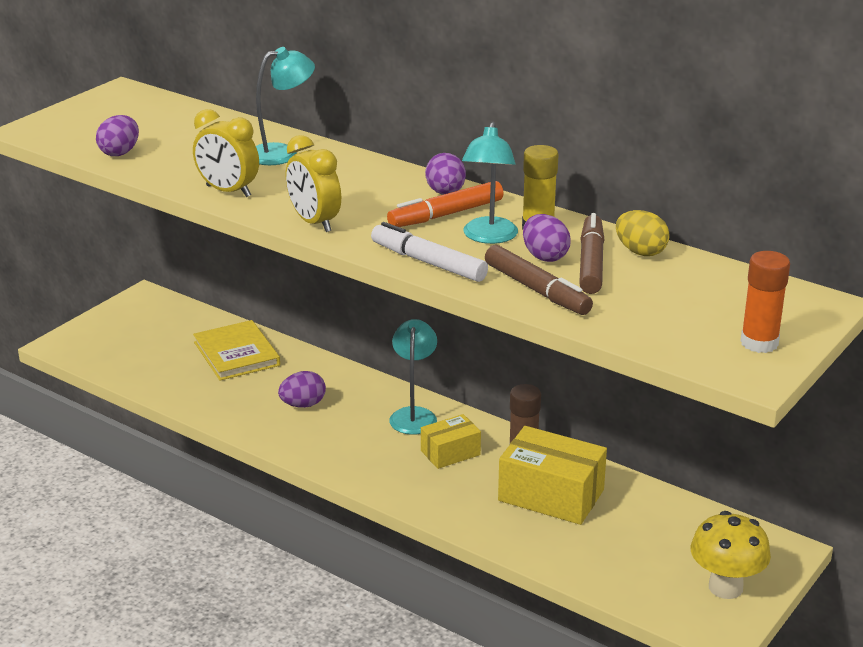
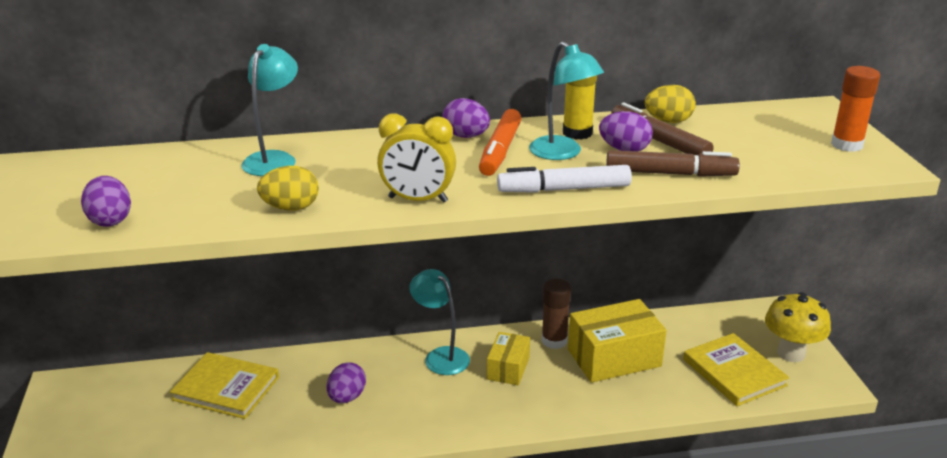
camera: 45 degrees left, 0 degrees up
(228, 191) = (291, 208): yellow clock -> yellow egg
(638, 567) = (734, 372): none -> yellow book

